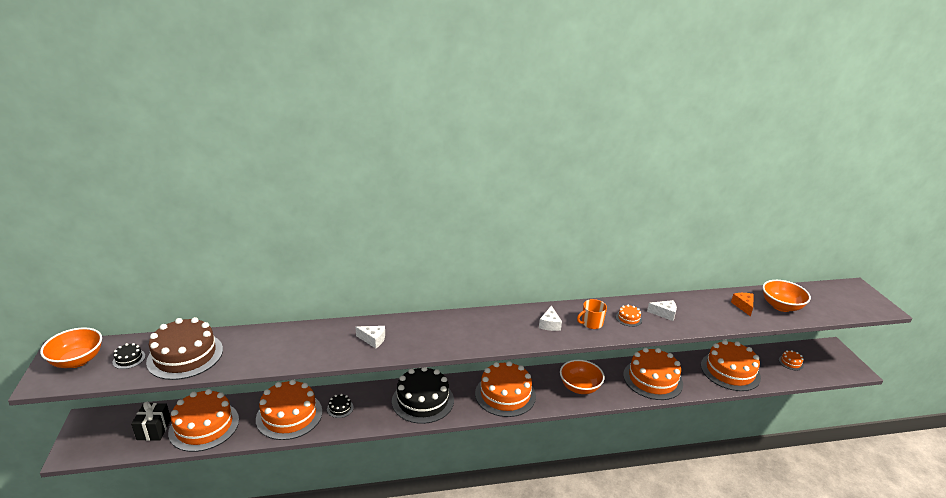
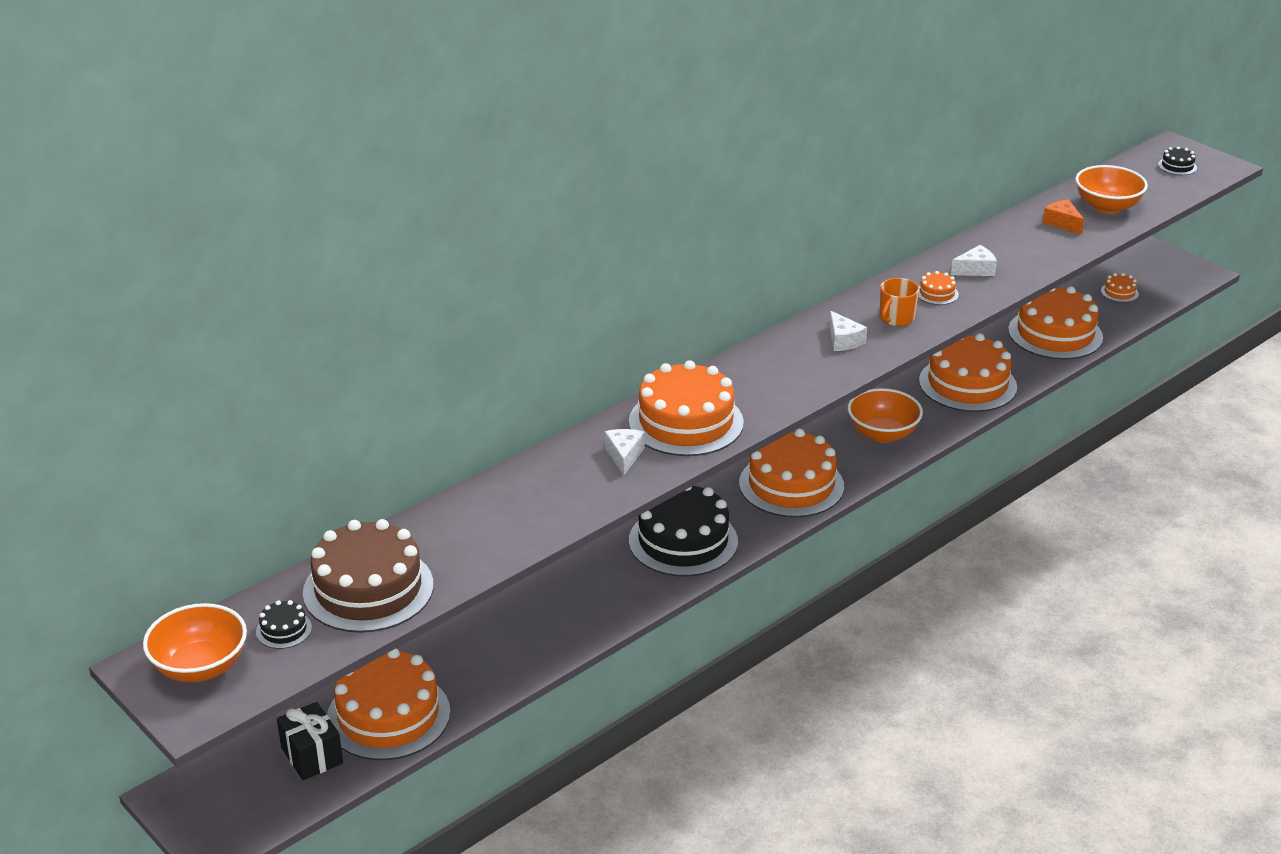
camera: 30 degrees left, 5 degrees up
(289, 415) = (505, 644): orange cake -> orange cake (686, 422)
(340, 408) = (572, 602): black cake -> black cake (1177, 166)
(373, 340) = (624, 456): white cheese -> white cheese turned 75 degrees counterclockwise

